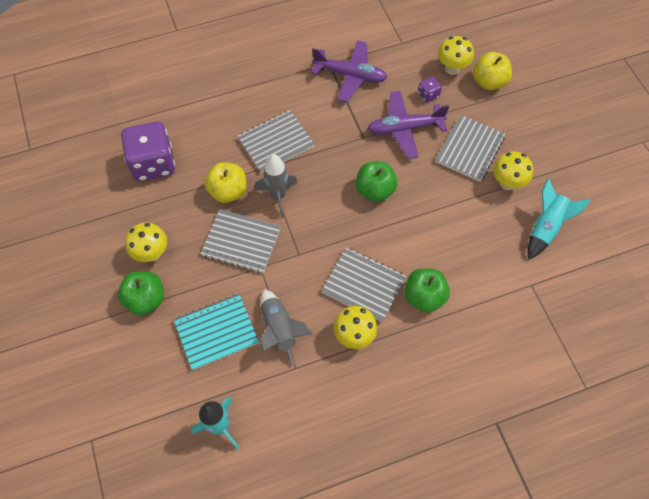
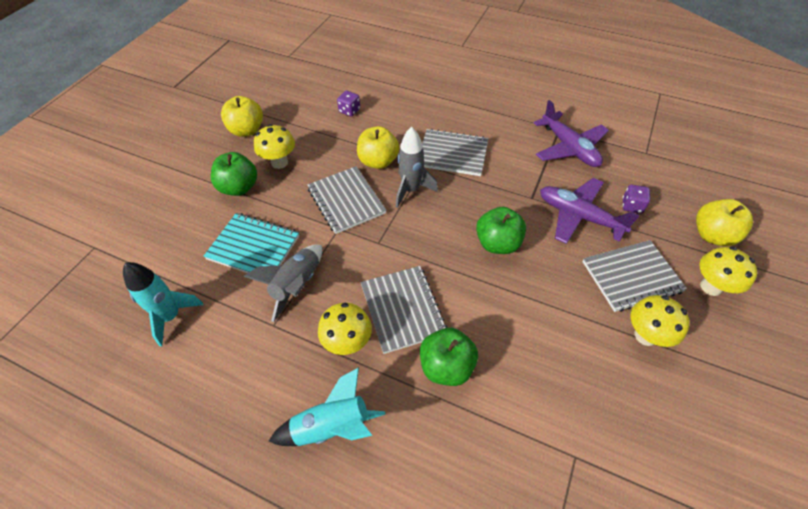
camera: 45 degrees right, 10 degrees down
(86, 248) = (247, 130): none -> yellow apple
(153, 164) = (349, 111): purple dice -> purple dice, size x0.43
(452, 68) = (680, 200): yellow mushroom -> yellow mushroom (711, 287)
(546, 227) = (652, 413): turquoise rocket -> turquoise rocket (332, 427)

